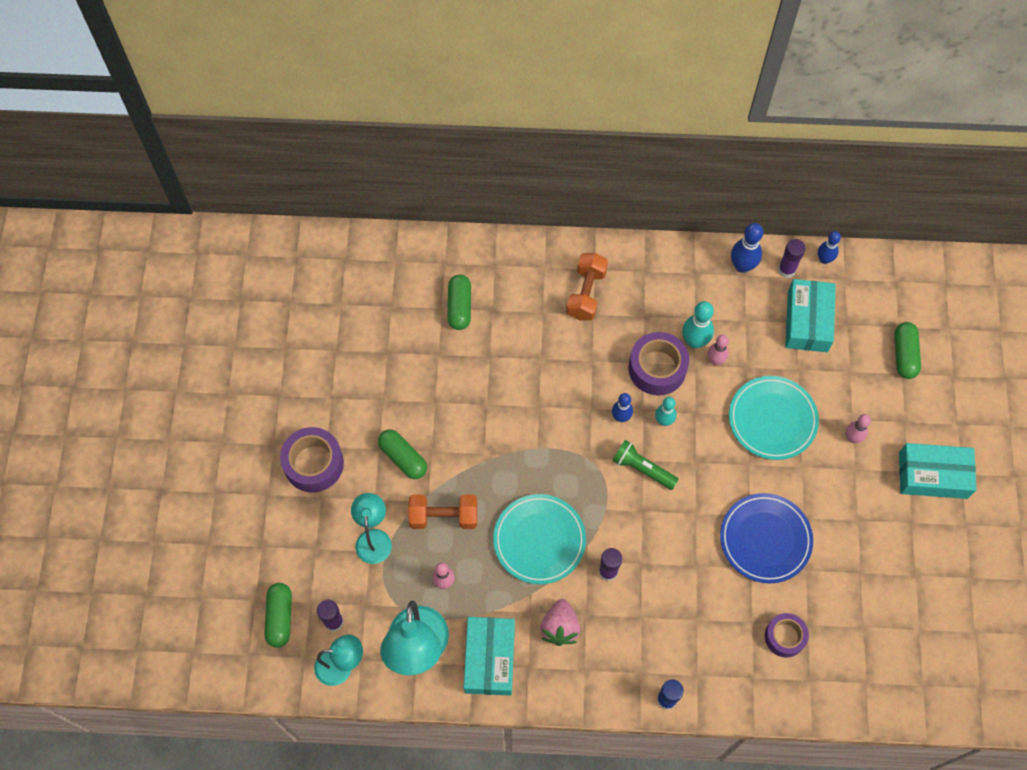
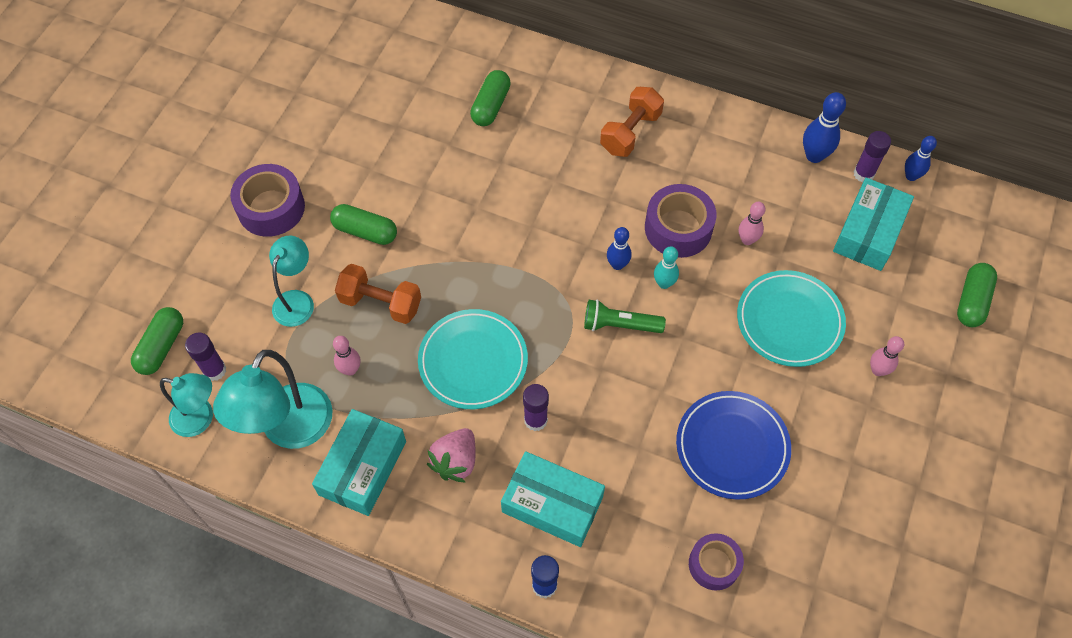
camera: 20 degrees right, 5 degrees down
(403, 458) = (365, 231): green capsule -> green capsule turned 45 degrees counterclockwise
(642, 469) = (619, 325): green flashlight -> green flashlight turned 45 degrees counterclockwise
(694, 341) = (731, 214): turquoise bowling pin -> none
(933, 475) = (962, 442): turquoise box -> turquoise box (552, 504)

